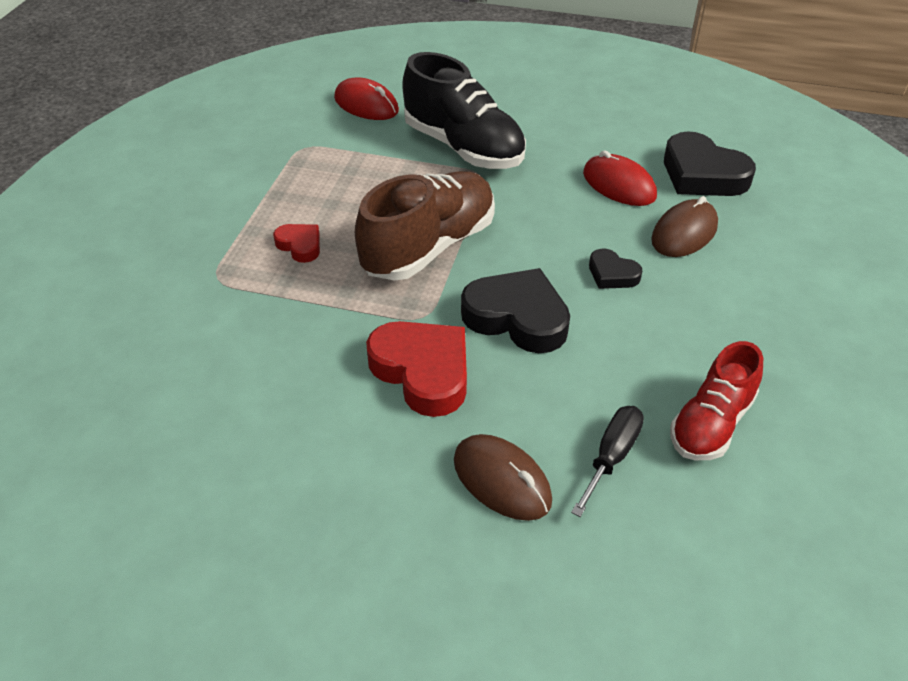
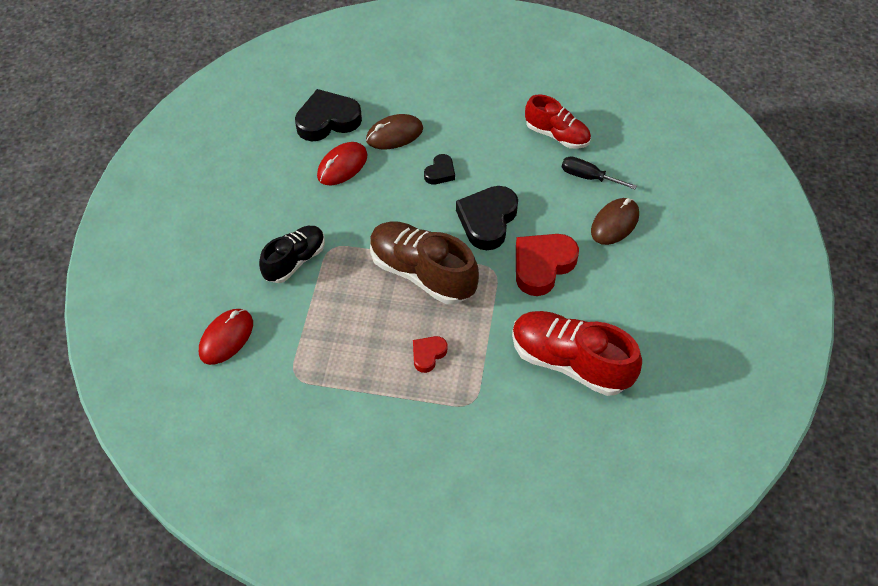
camera: 95 degrees left, 10 degrees up
(242, 383) = (570, 362): none -> red shoe
(463, 147) = (295, 261): black shoe -> black shoe, size x0.63
(684, 233) = (394, 134): brown mouse -> brown mouse turned 60 degrees counterclockwise
(702, 174) = (327, 120): black heart -> black heart turned 150 degrees counterclockwise

